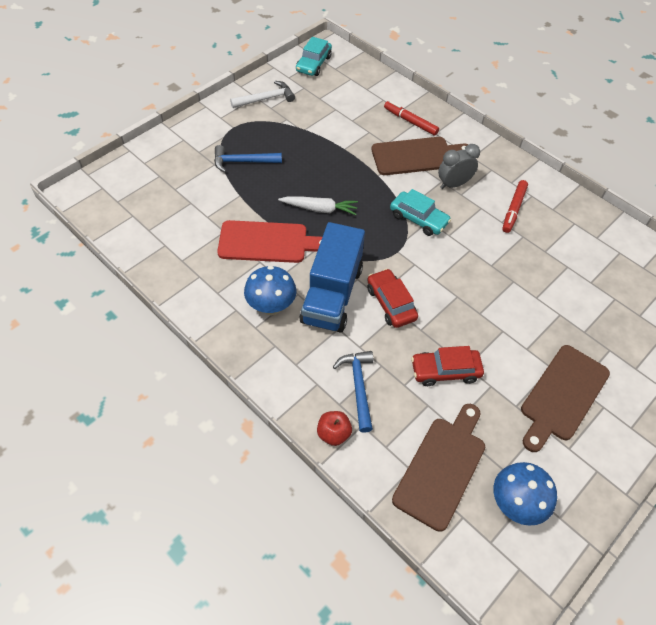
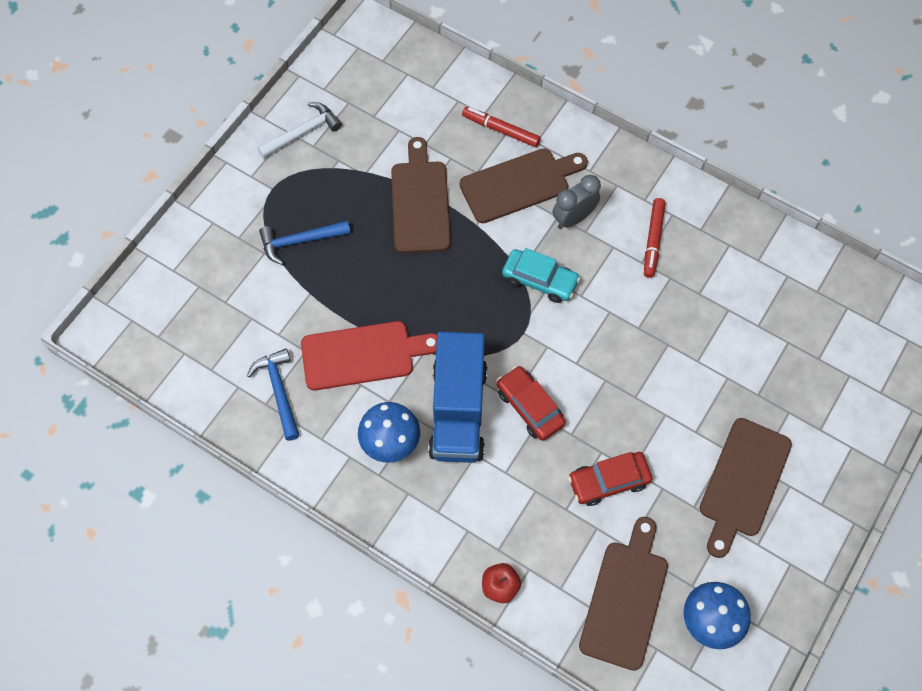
camera: 10 degrees left, 10 degrees up
(313, 64) = (351, 58): turquoise car -> none
(319, 209) = (415, 292): white carrot -> none
(339, 154) = (420, 202): none -> brown cutting board
(358, 387) = (515, 524): blue hammer -> blue hammer (279, 391)

